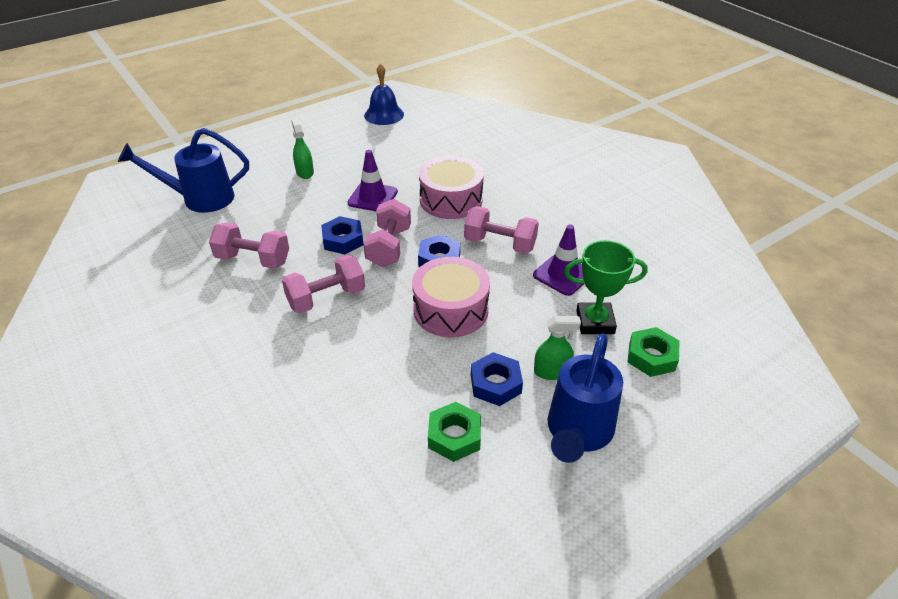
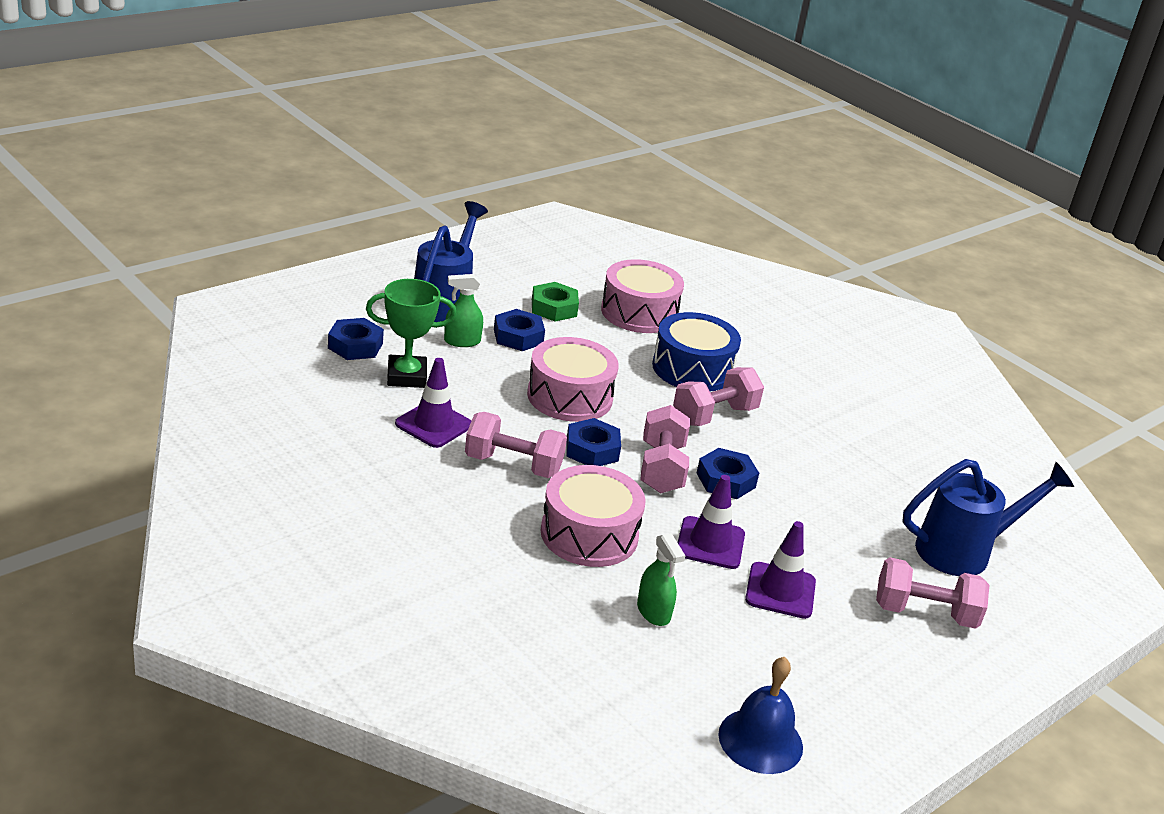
camera: 170 degrees right, 10 degrees down
(253, 259) = (826, 461): pink dumbbell -> pink dumbbell (924, 613)
(305, 172) = (839, 595): green spray bottle -> green spray bottle (653, 612)
(324, 352) = (692, 369): none -> blue drum
(340, 173) = (780, 591): none -> purple traffic cone
(355, 438) = (639, 312): none -> pink drum
(651, 357) = (355, 346): green nut -> blue nut

